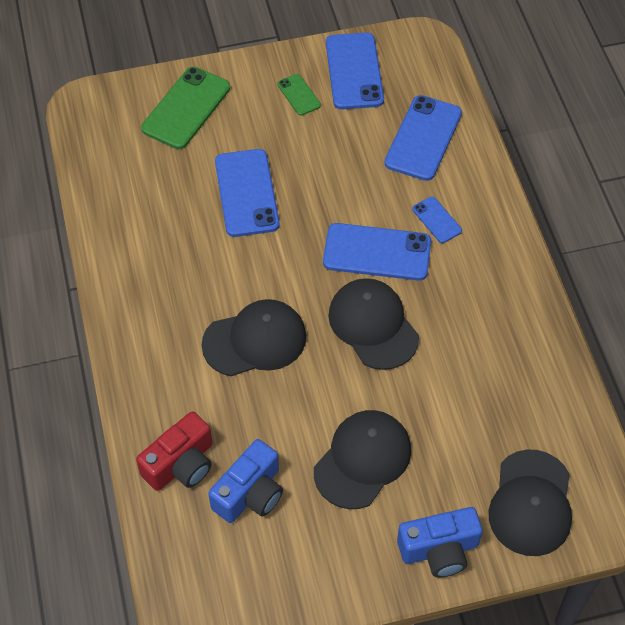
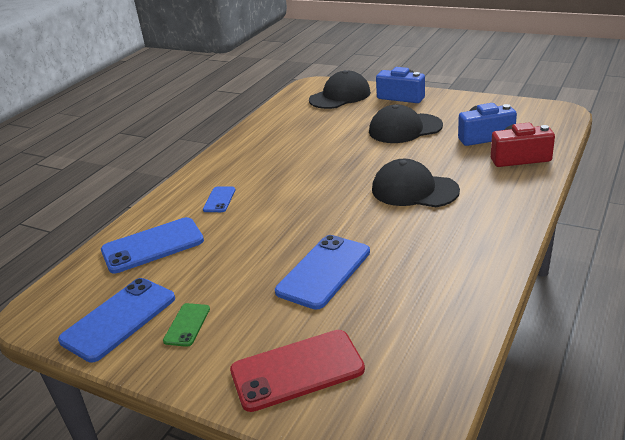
camera: 135 degrees left, 25 degrees down
(186, 108) = (297, 370): green phone -> red phone
(373, 325) = (330, 170): black cap -> none
(377, 252) = (279, 200): blue phone -> none

